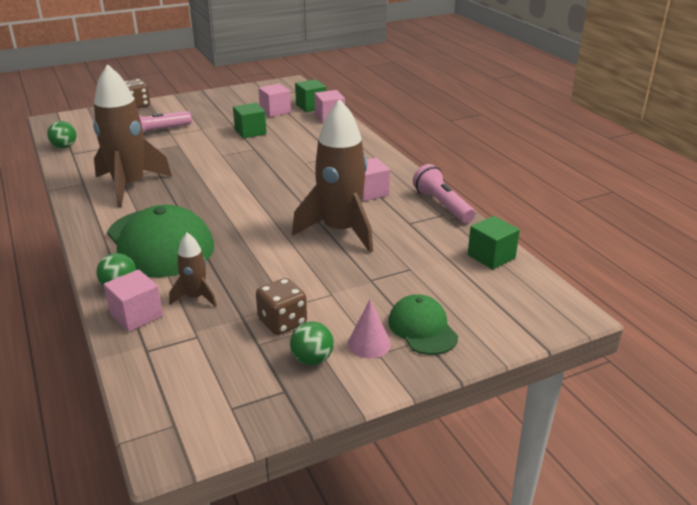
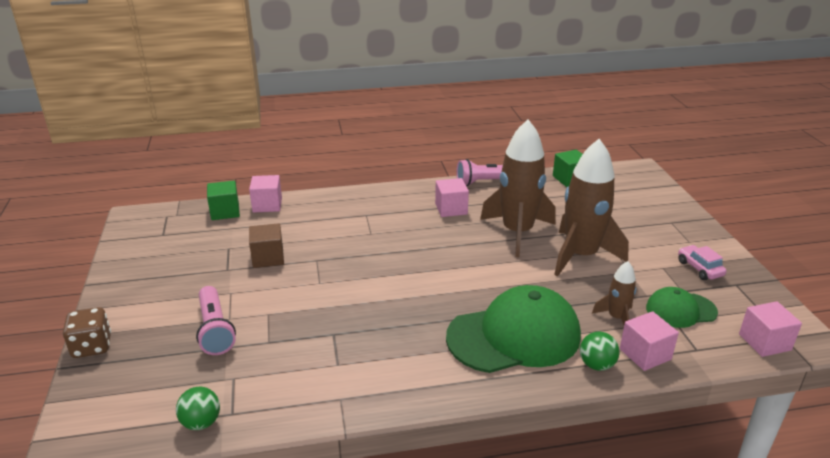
camera: 75 degrees left, 0 degrees up
(129, 186) = (369, 356): brown rocket -> brown rocket (581, 256)
(250, 132) = (268, 258): green cube -> brown cube
(275, 111) = (219, 235): pink cube -> pink cube (764, 342)
(282, 322) = (653, 276): brown dice -> none
(312, 360) = (699, 268): green ball -> pink car
(369, 344) = (678, 243): pink cone -> none
(422, 328) = (659, 220): green cap -> green cap (680, 310)

